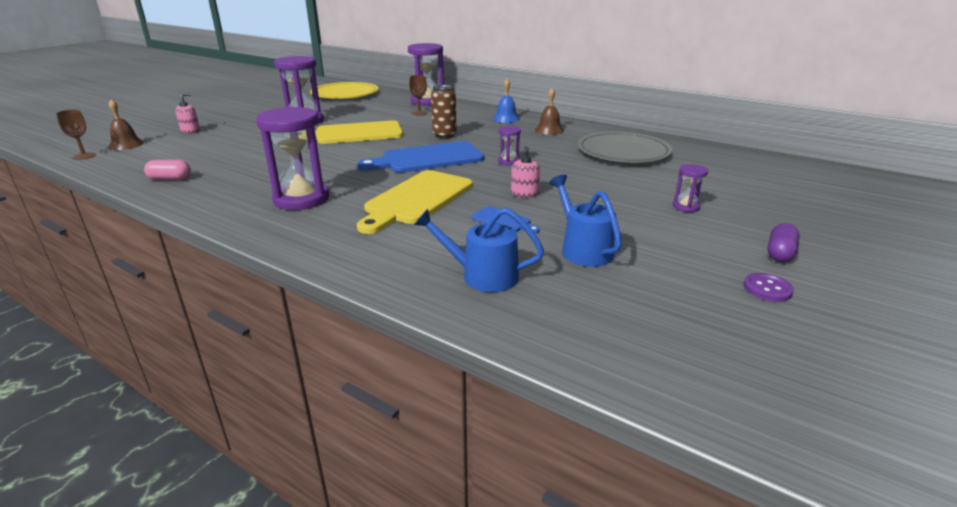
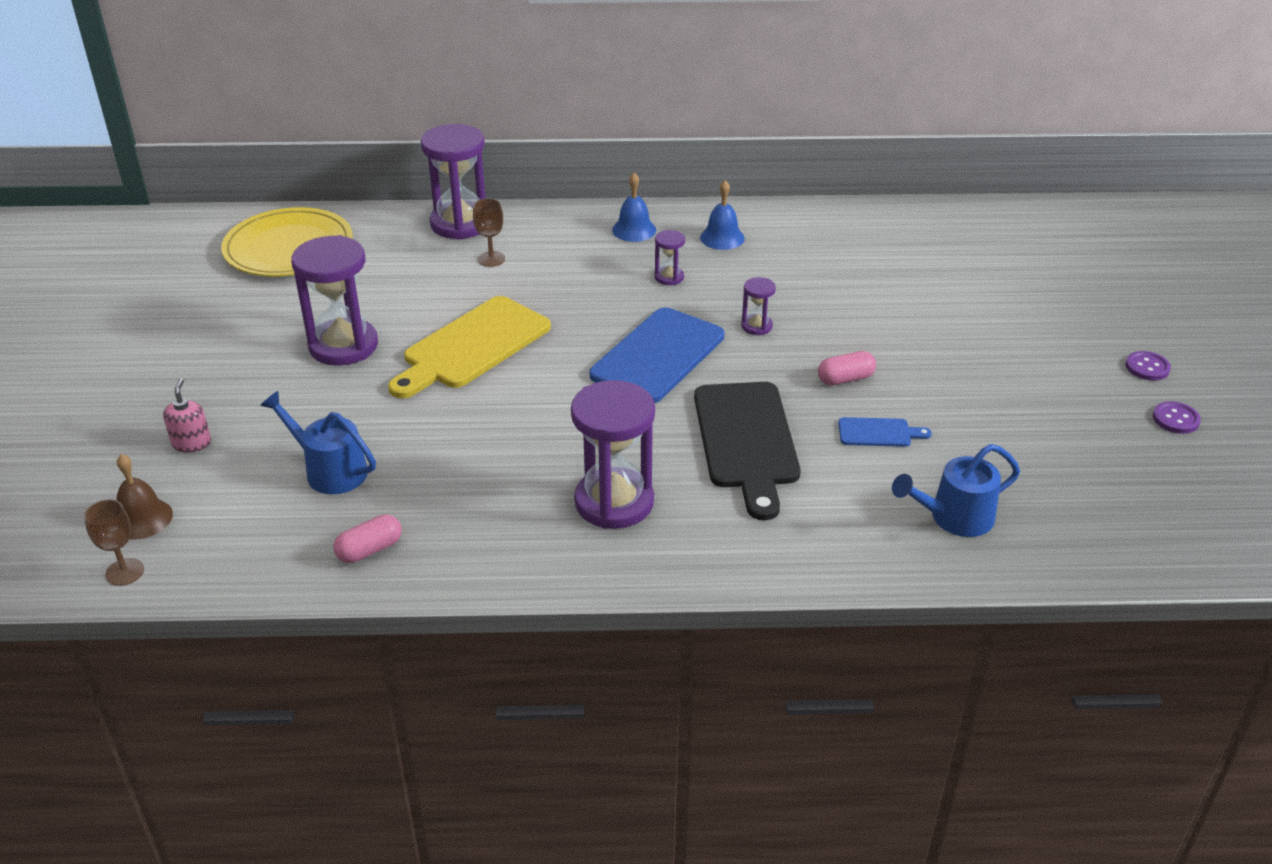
camera: 35 degrees left, 10 degrees up
(416, 199) = (746, 441): yellow cutting board -> black cutting board
(444, 135) = (604, 301): brown can -> none
(524, 194) = (845, 379): pink soap dispenser -> pink capsule
(549, 130) = (722, 237): brown bell -> blue bell
(582, 249) = (995, 439): blue watering can -> blue watering can (329, 470)
(623, 152) = (858, 254): grey plate -> none
(686, 207) = (1016, 332): purple hourglass -> purple hourglass (669, 277)
(780, 253) = (1147, 367): purple capsule -> purple button

